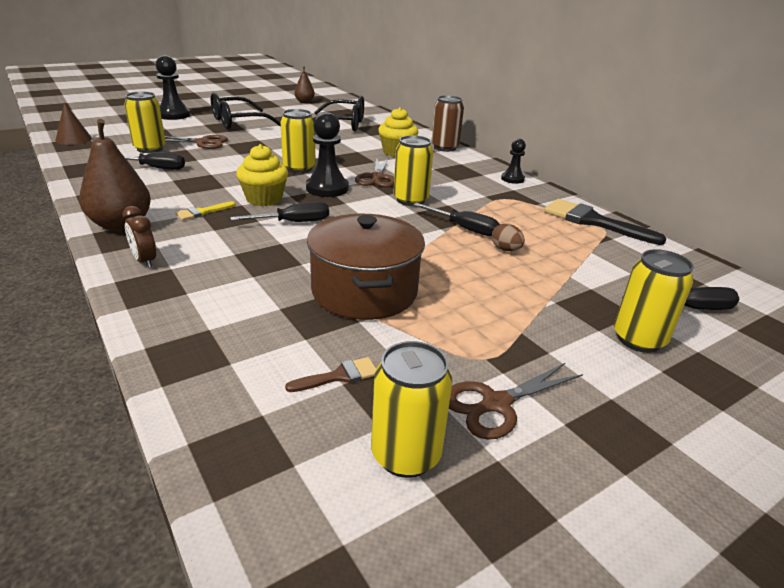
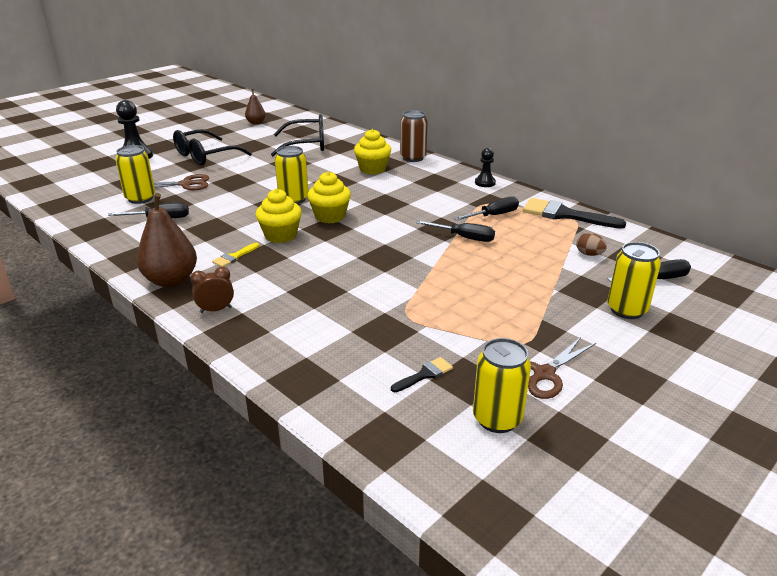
camera: 10 degrees left, 0 degrees up
(73, 139) = (57, 198): brown cone -> none
(145, 261) = (216, 310): brown clock -> brown clock turned 120 degrees clockwise
(293, 222) = (319, 254): black screwdriver -> black screwdriver (493, 215)
(327, 188) = (330, 216): black pawn -> yellow cupcake
(339, 376) = (424, 374): brown brush -> black brush
(364, 291) = (410, 306): brown pot -> none
(376, 178) = (367, 199): brown scissors -> none
(410, 200) = (408, 217): yellow can -> none
(505, 249) = (504, 252): brown egg -> brown egg (589, 254)

